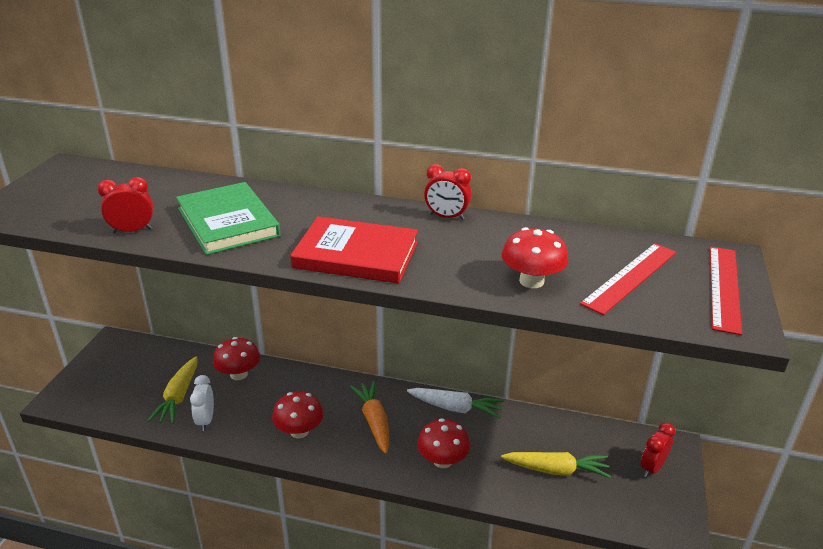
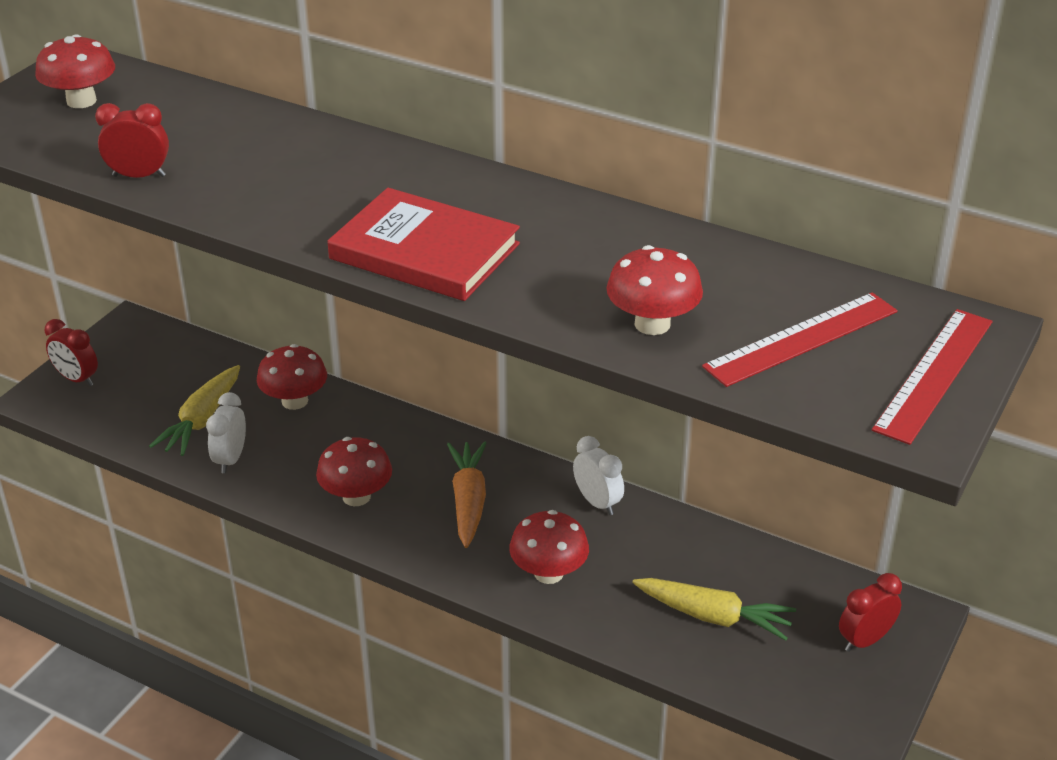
camera: 15 degrees right, 5 degrees up
(75, 188) = (81, 101): none -> red mushroom
(228, 222) = (269, 179): green book -> none
(446, 217) = (581, 210): red clock -> red clock (77, 379)
(455, 408) = (597, 502): white carrot -> white clock

